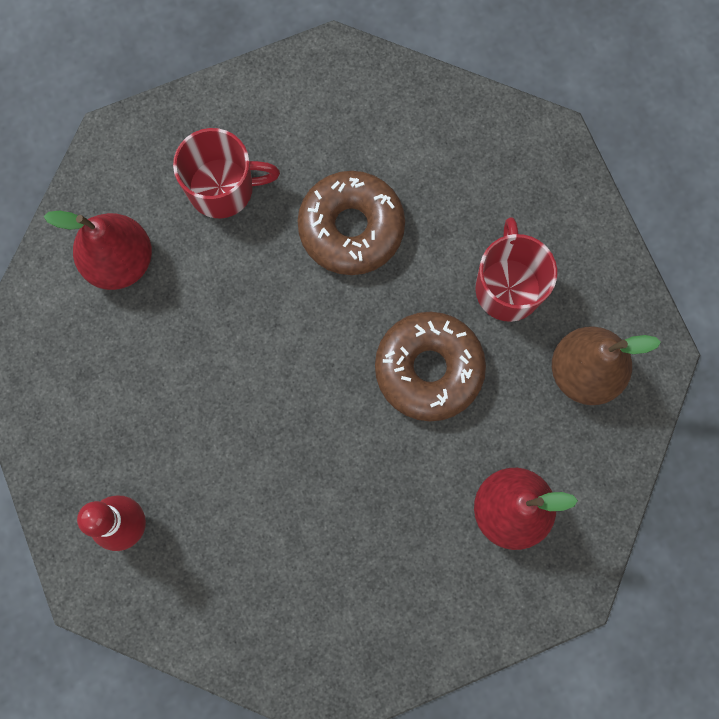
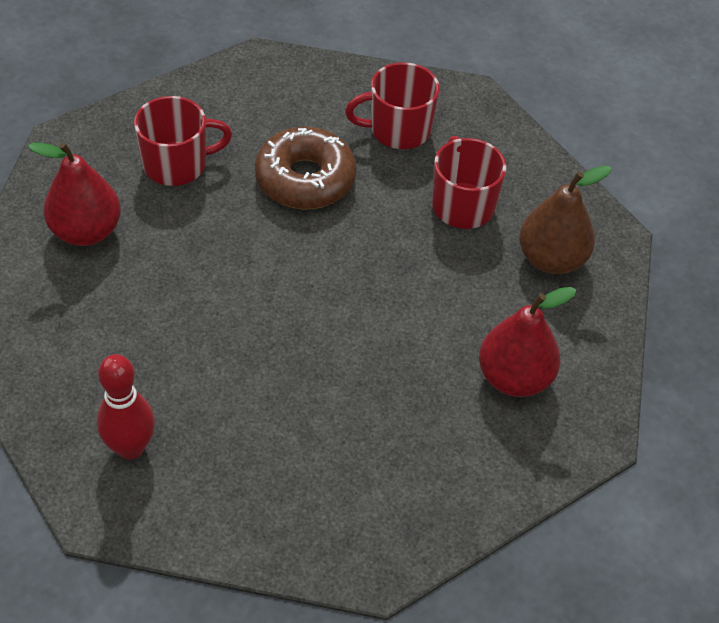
camera: 15 degrees left, 25 degrees down
(428, 369) = (405, 276): brown donut -> none
(462, 176) = (398, 130): none -> red mug

